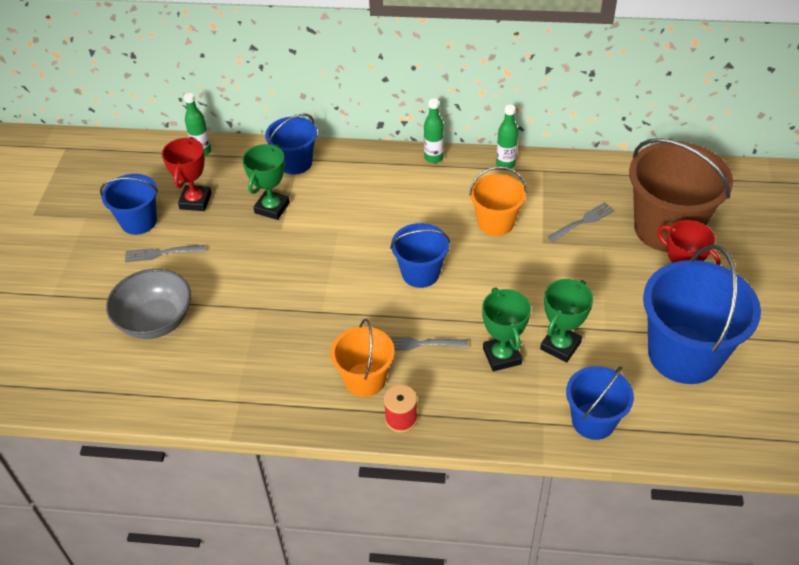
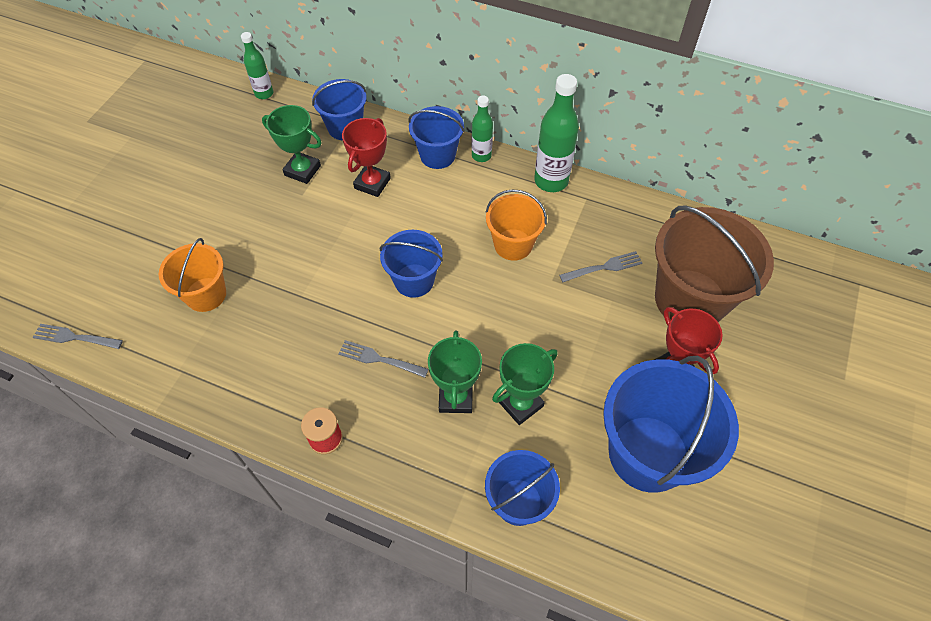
camera: 15 degrees right, 10 degrees up
(139, 221) = (175, 153): blue bucket -> blue bucket (437, 155)
(156, 321) = (144, 262): grey bowl -> none
(162, 253) = (181, 191): grey fork -> grey fork (75, 337)
(195, 201) = (235, 145): red trophy -> red trophy (372, 183)
(272, 208) = (302, 170): green trophy -> green trophy turned 75 degrees clockwise
(365, 379) = (309, 383): orange bucket -> orange bucket (206, 294)
(505, 164) = (551, 181): green bottle -> green bottle, size x1.68

